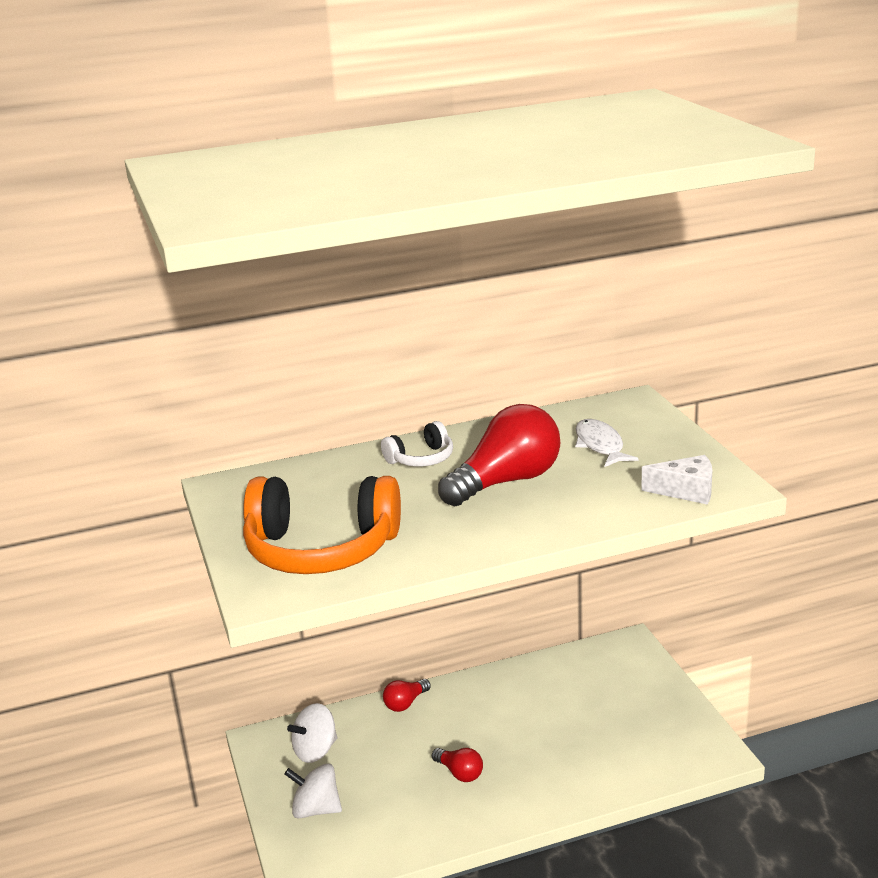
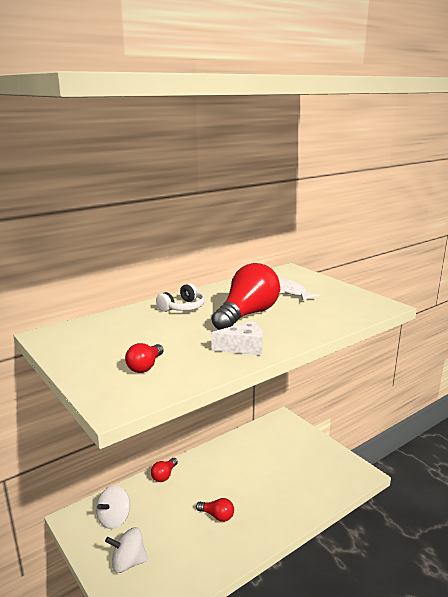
camera: 20 degrees left, 5 degrees down
(321, 549) = (145, 366): orange headphones -> red light bulb
(686, 491) = (359, 309): white cheese -> white cheese (243, 347)

